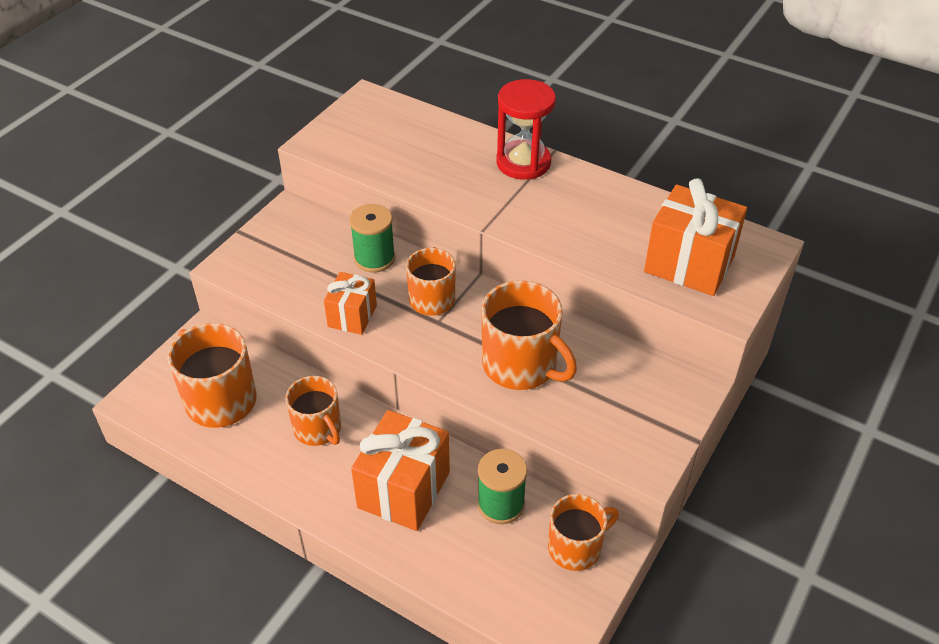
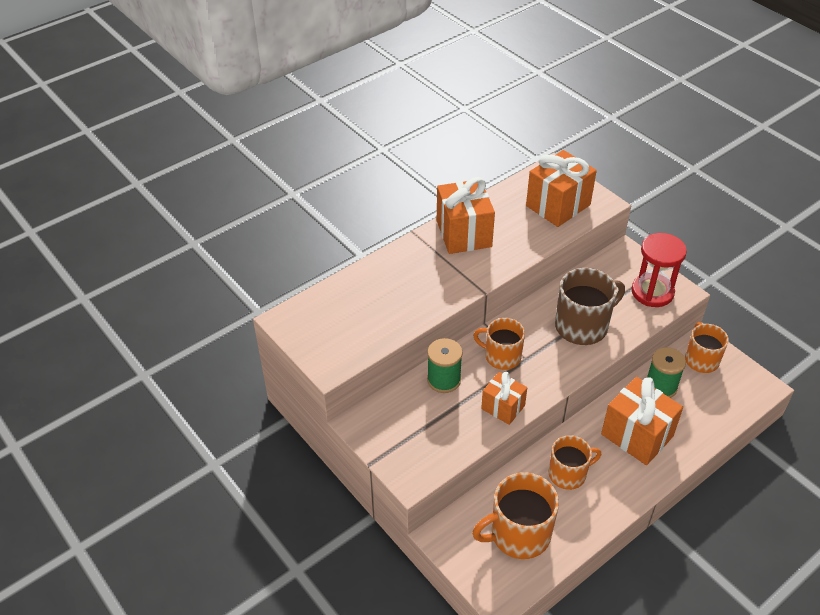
camera: 70 degrees left, 0 degrees up
(521, 365) = (582, 326): orange mug -> brown mug
(523, 163) = (419, 251): red hourglass -> red hourglass (652, 292)
(577, 191) = (464, 233): none -> orange gift

